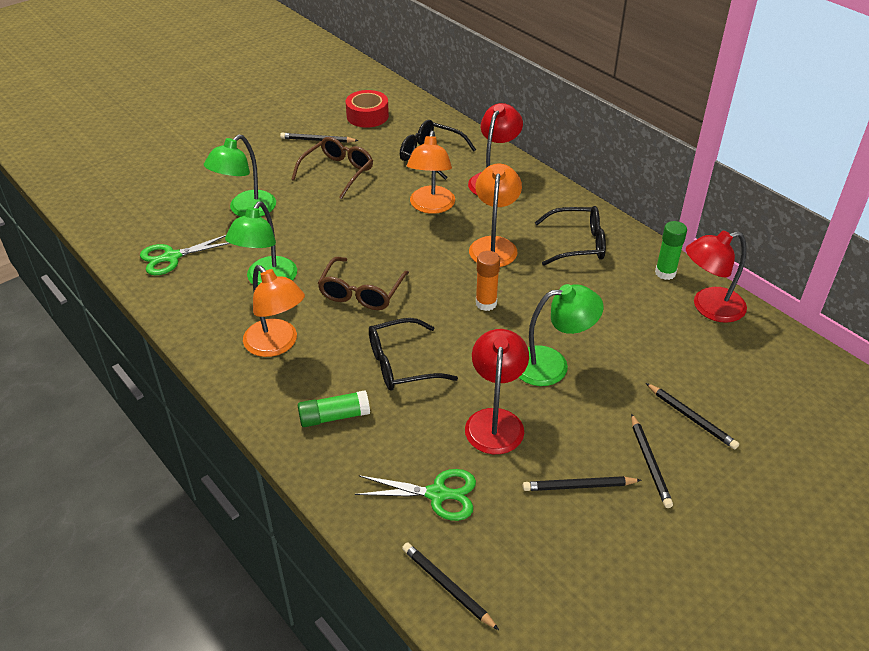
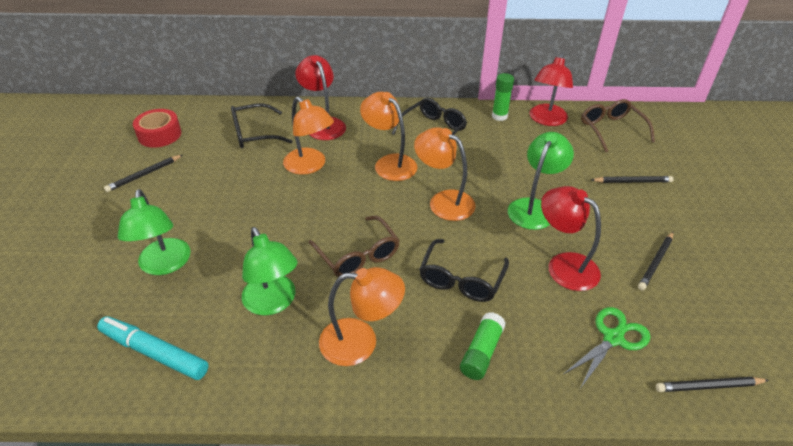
camera: 50 degrees left, 0 degrees up
(172, 257) = (154, 353): green scissors -> turquoise marker
(338, 172) = (200, 187): brown glasses -> brown glasses (611, 129)
(486, 303) = (443, 201): orange glue stick -> orange lamp
(649, 463) = (657, 220): black pencil -> none

